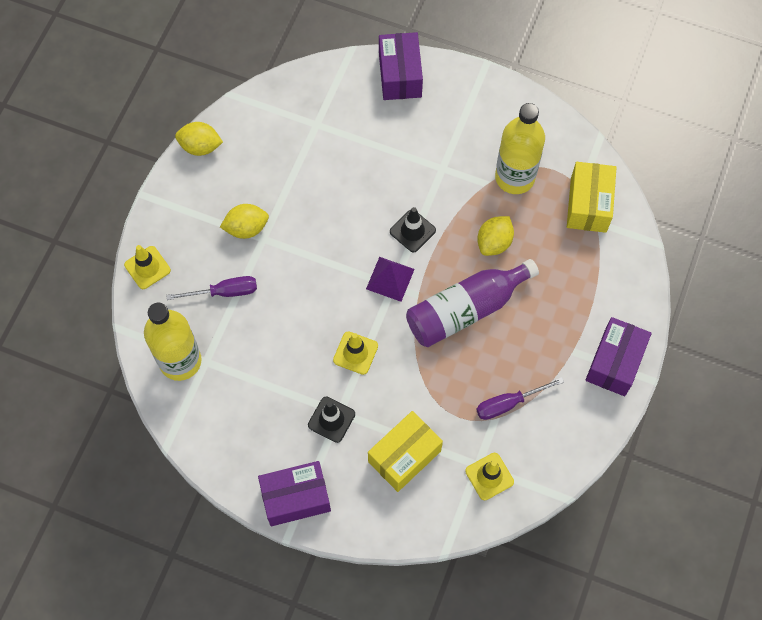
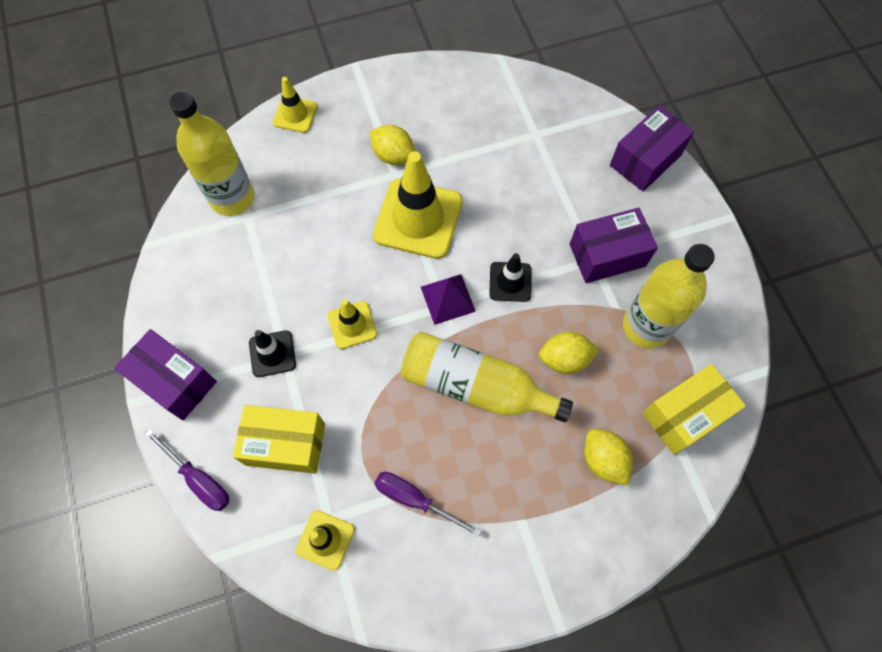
camera: 50 degrees right, 0 degrees up
(200, 146) = (434, 71): yellow lemon -> yellow lemon (603, 460)
(224, 292) = (321, 183): purple screwdriver -> purple screwdriver (199, 479)
(313, 251) = (418, 219): none -> yellow traffic cone
(466, 310) = (475, 386): purple bottle -> yellow bottle
(614, 362) = (545, 572): purple box -> purple box (607, 255)

